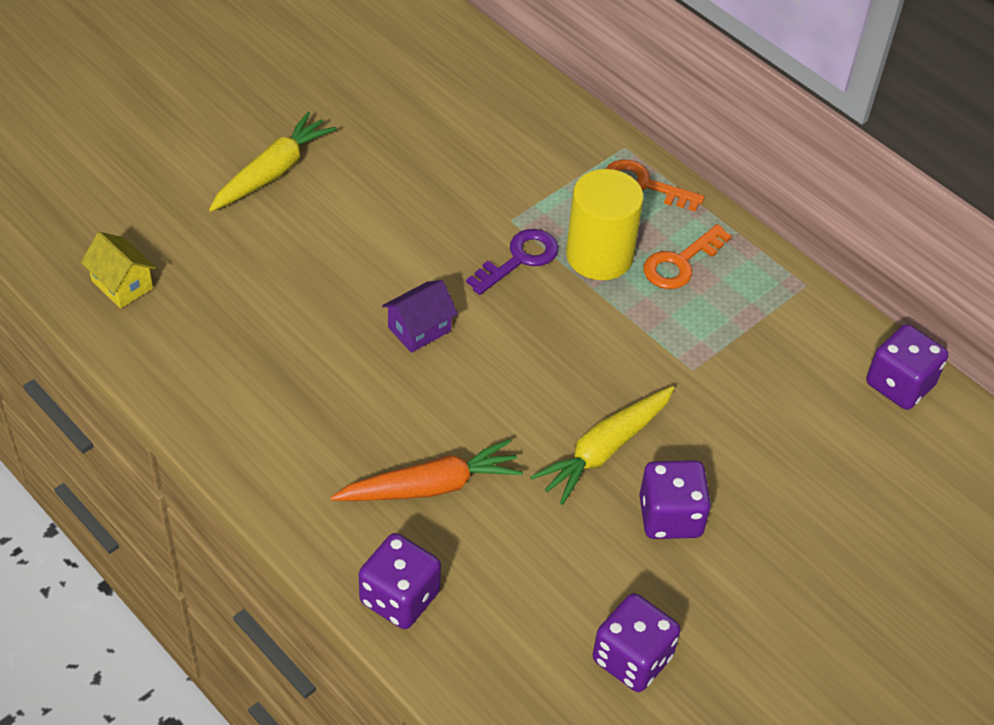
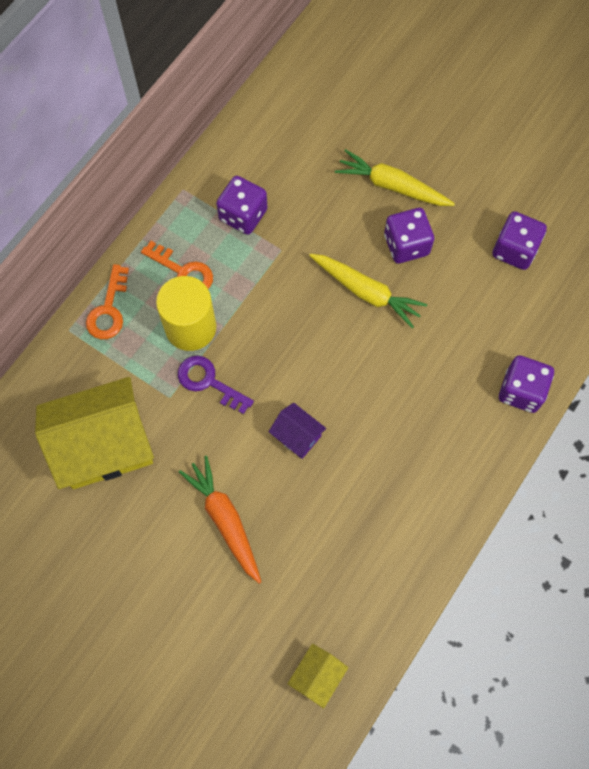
camera: 100 degrees left, 20 degrees up
(273, 172) = (161, 597): yellow carrot -> yellow carrot (392, 186)
(431, 486) = (431, 393): orange carrot -> orange carrot (225, 519)
(468, 154) = (104, 445): none -> yellow house
(899, 384) = (257, 126): purple dice -> purple dice (243, 215)

